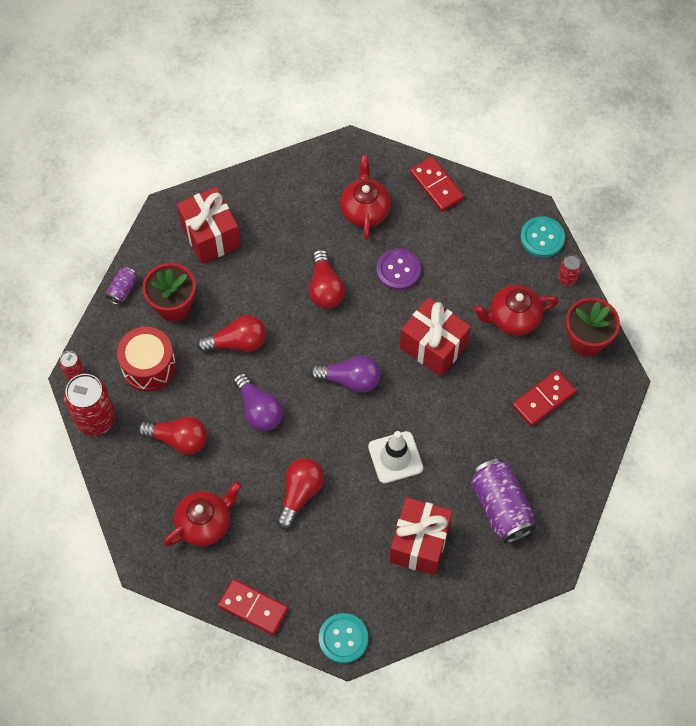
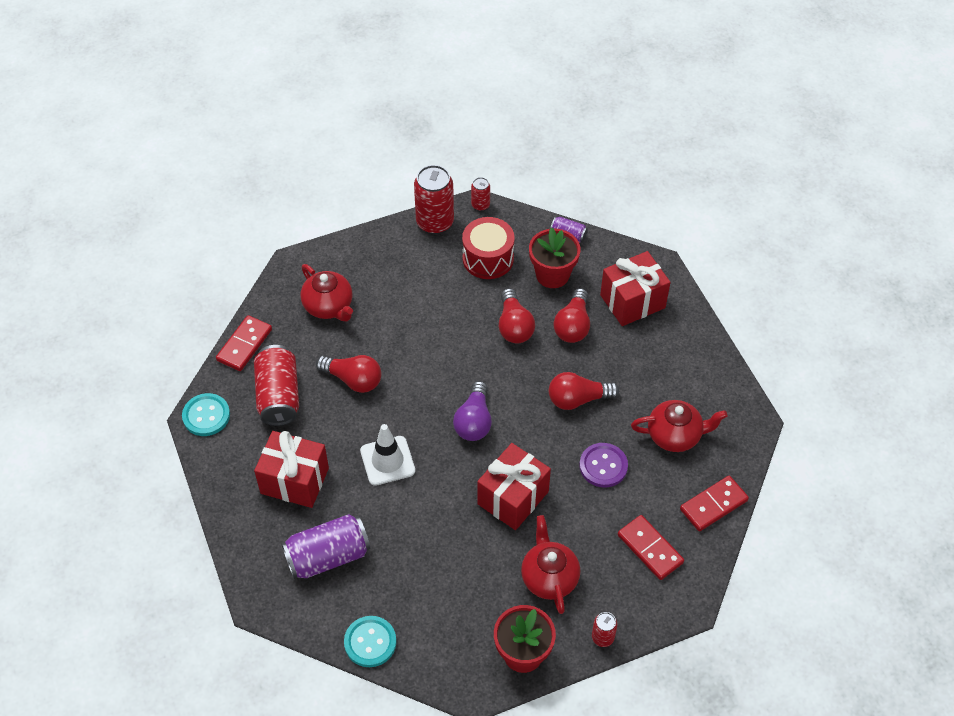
camera: 90 degrees right, 10 degrees down
(178, 439) = (413, 283): red light bulb -> red light bulb (573, 325)
(258, 410) = (442, 345): purple light bulb -> none
(319, 566) = (278, 396): none -> red can
(542, 238) = (654, 613): turquoise button -> turquoise button (370, 642)
(543, 399) = (450, 604): red domino -> red domino (650, 549)

